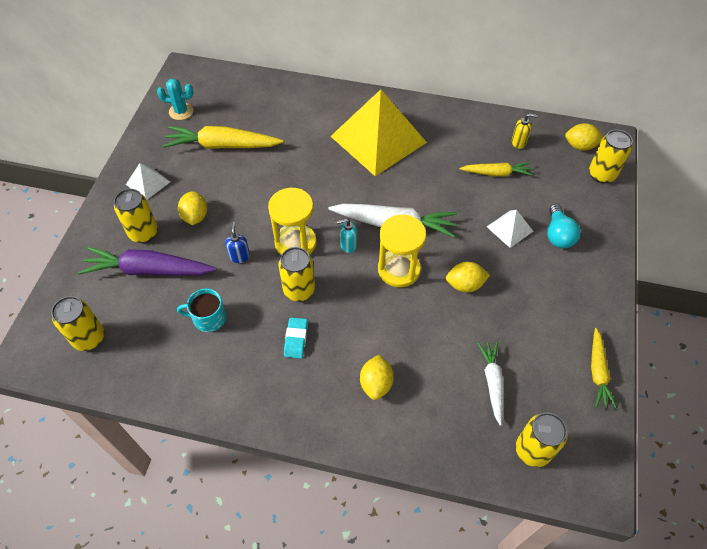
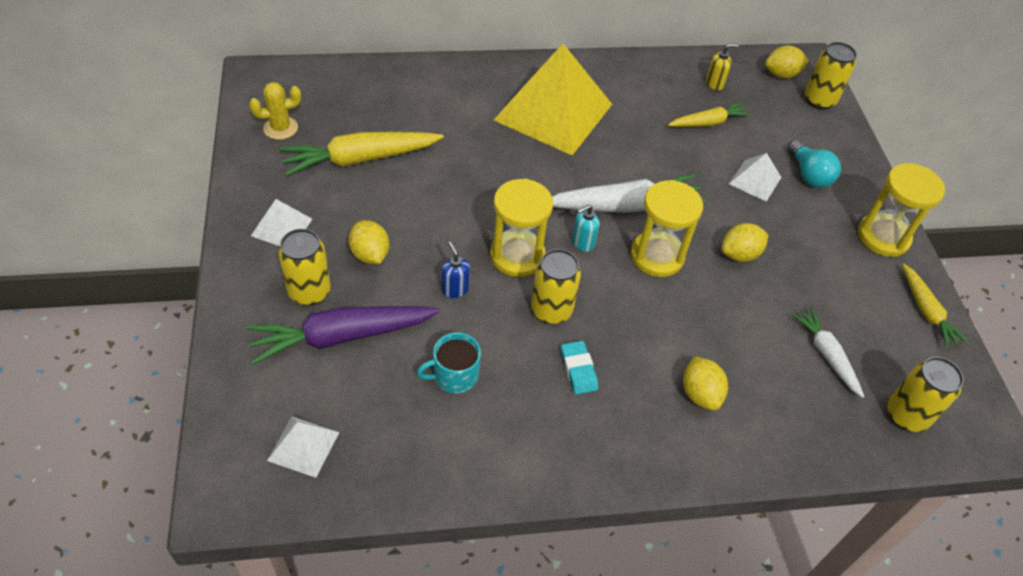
camera: 25 degrees left, 5 degrees down
(89, 338) = (303, 446): yellow can -> white pyramid
(181, 111) = (280, 128): turquoise cactus -> yellow cactus
(594, 301) = (883, 237): none -> yellow hourglass

